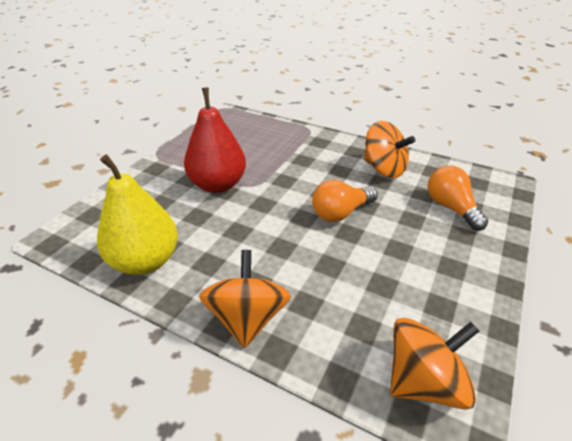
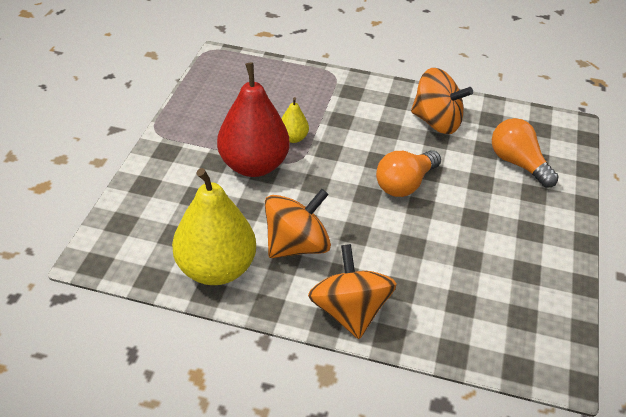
camera: 15 degrees left, 5 degrees up
(258, 169) = (293, 138): none -> yellow pear
(424, 381) = (525, 341): orange spinning top -> orange spinning top (296, 245)

